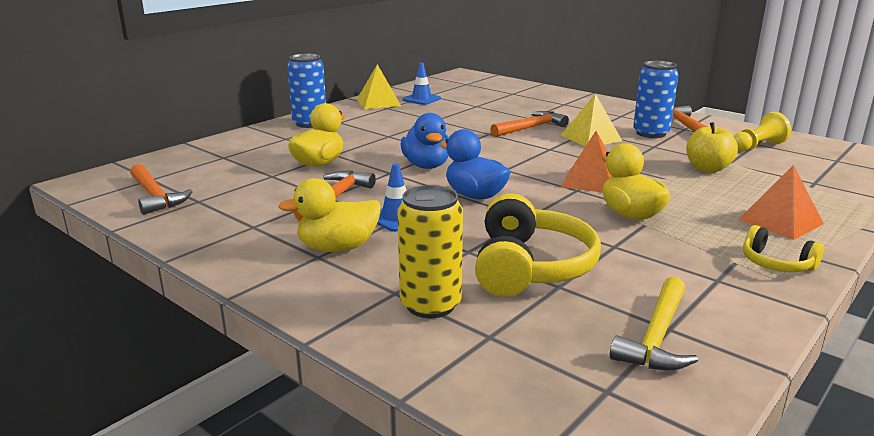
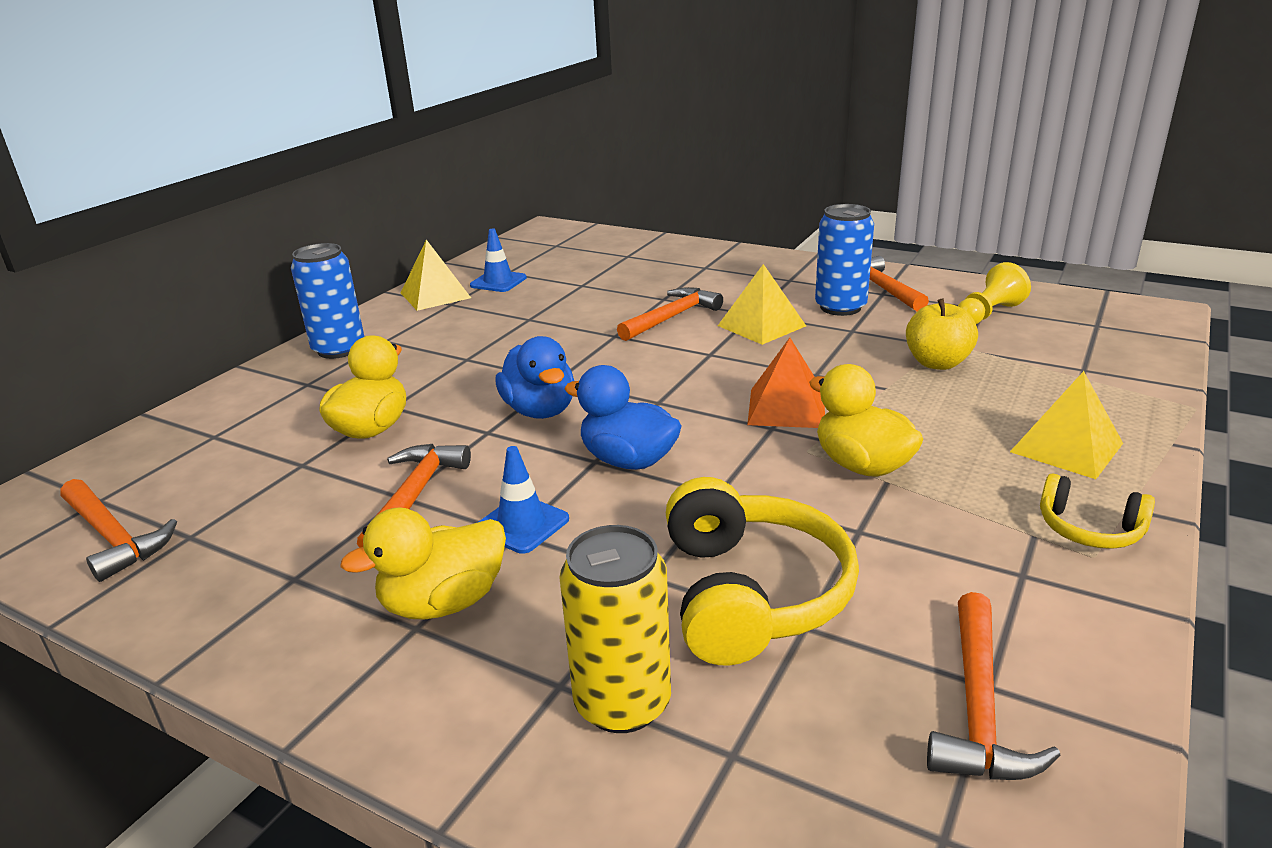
camera: 10 degrees left, 5 degrees up
(657, 336) = (978, 706): yellow hammer -> orange hammer
(780, 221) = (1066, 447): orange pyramid -> yellow pyramid

